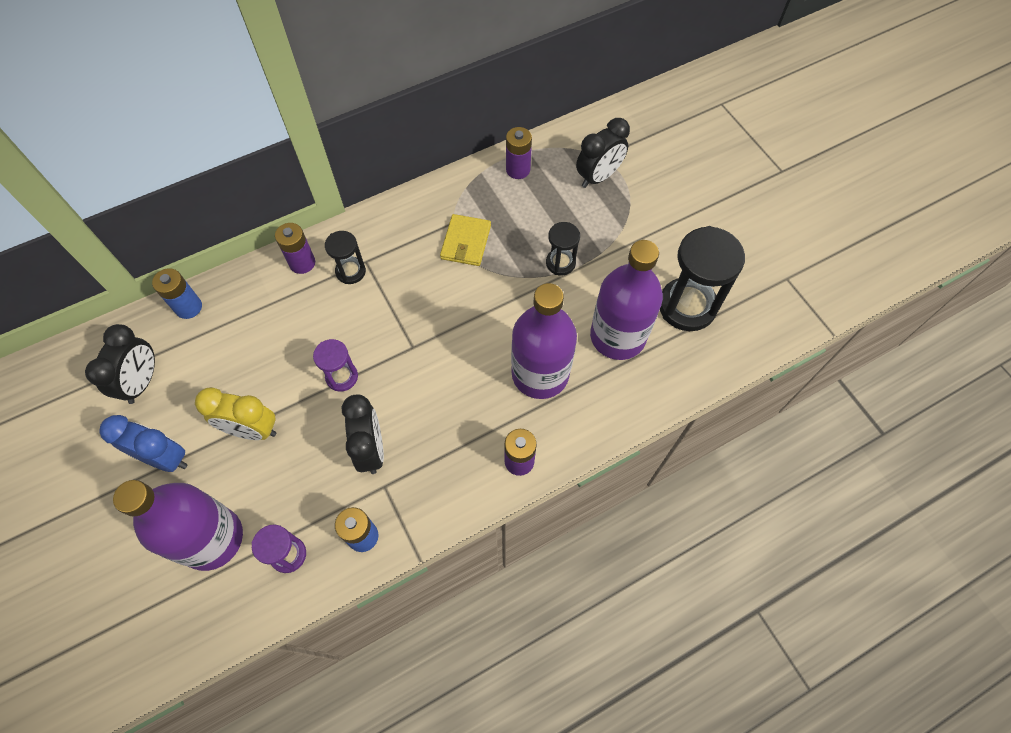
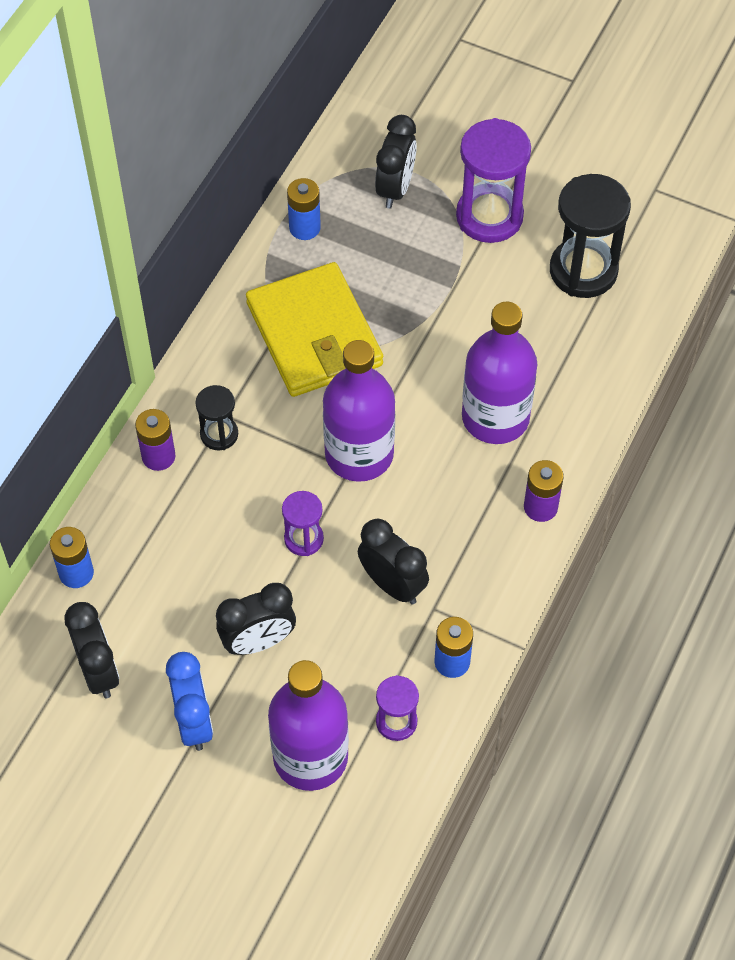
camera: 35 degrees left, 5 degrees down
(165, 458) = (194, 722): blue clock -> blue clock turned 90 degrees clockwise
(252, 430) = (258, 642): yellow clock -> black clock
(466, 242) = (314, 334): yellow wallet -> yellow wallet, size x1.95
(518, 169) = (304, 228): purple battery -> blue battery
(560, 263) = (428, 299): black hourglass -> none
(617, 336) = (540, 338): purple bottle -> purple bottle (359, 454)
(648, 230) = (489, 216): none -> purple hourglass

